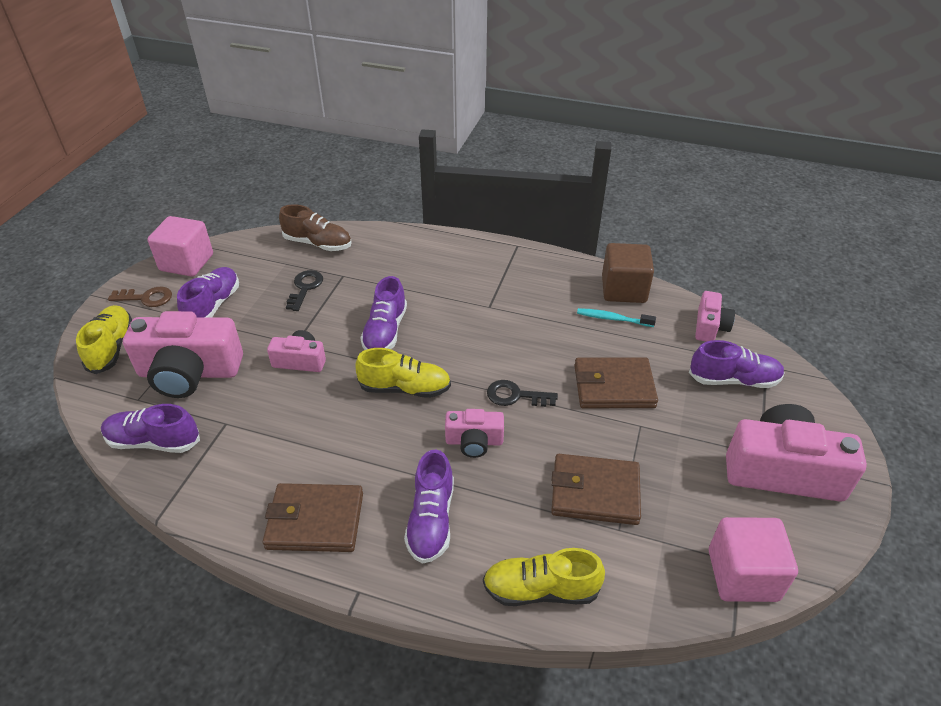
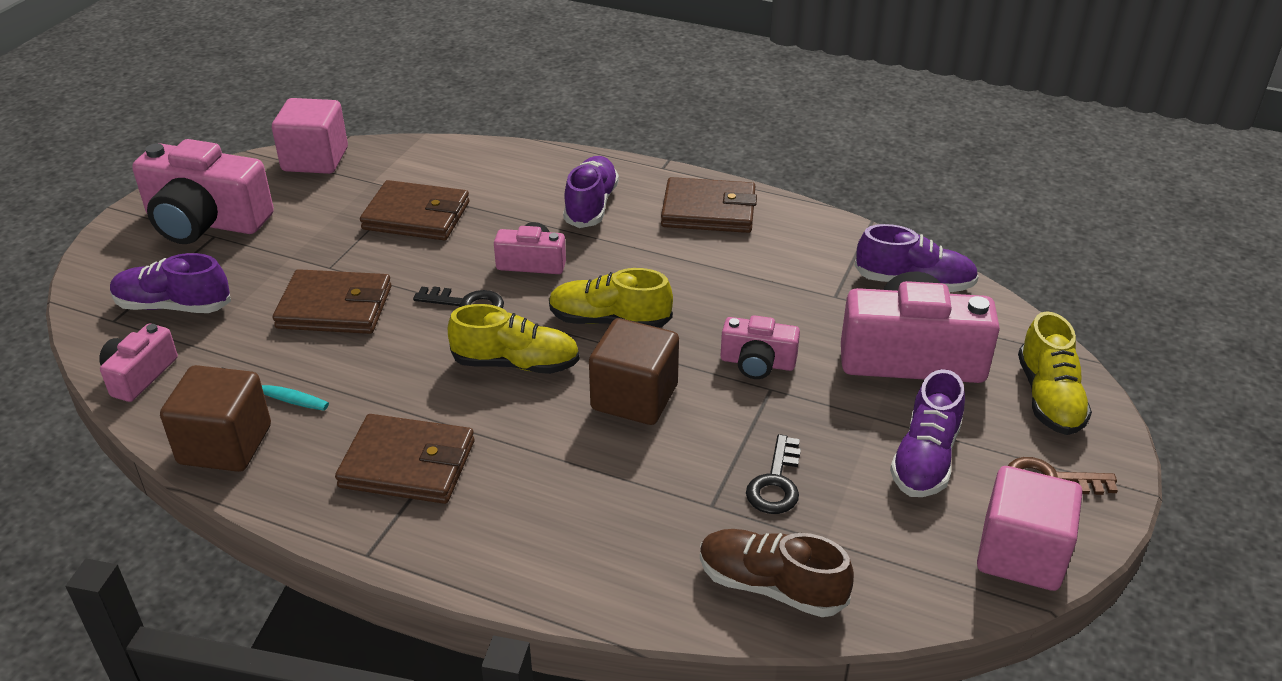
camera: 175 degrees left, 5 degrees down
(385, 331) = (634, 397): purple shoe -> brown cube
(514, 285) = (407, 464): none -> brown wallet
(540, 590) = (500, 160): yellow shoe -> yellow shoe (516, 363)

